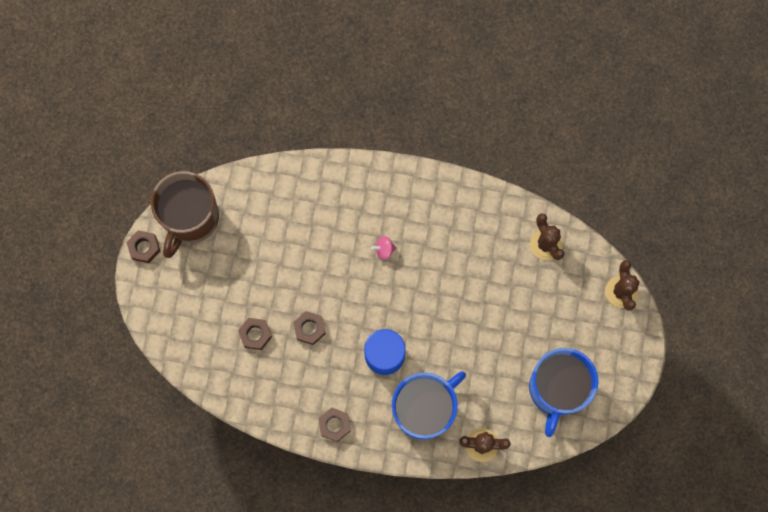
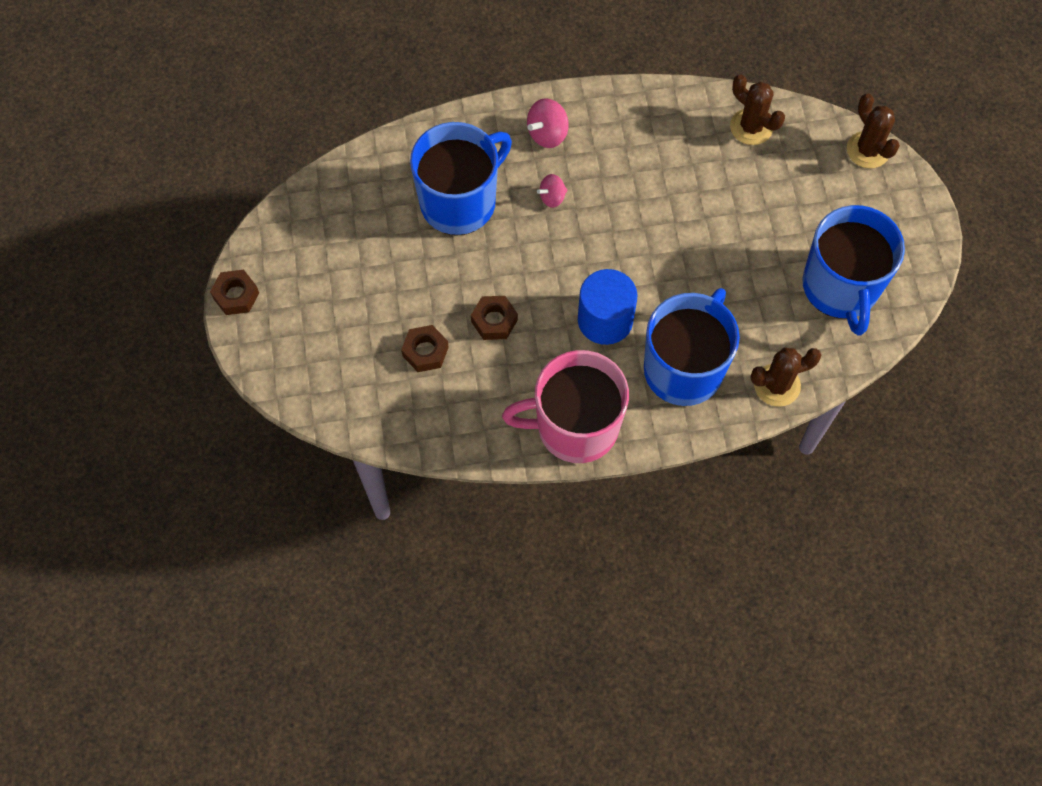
camera: 20 degrees left, 10 degrees down
(191, 218) = (285, 241): brown mug -> none
(319, 230) = (460, 201): none -> blue mug
(334, 425) = (575, 426): brown nut -> pink mug
(400, 199) = (547, 134): none -> pink spinning top

